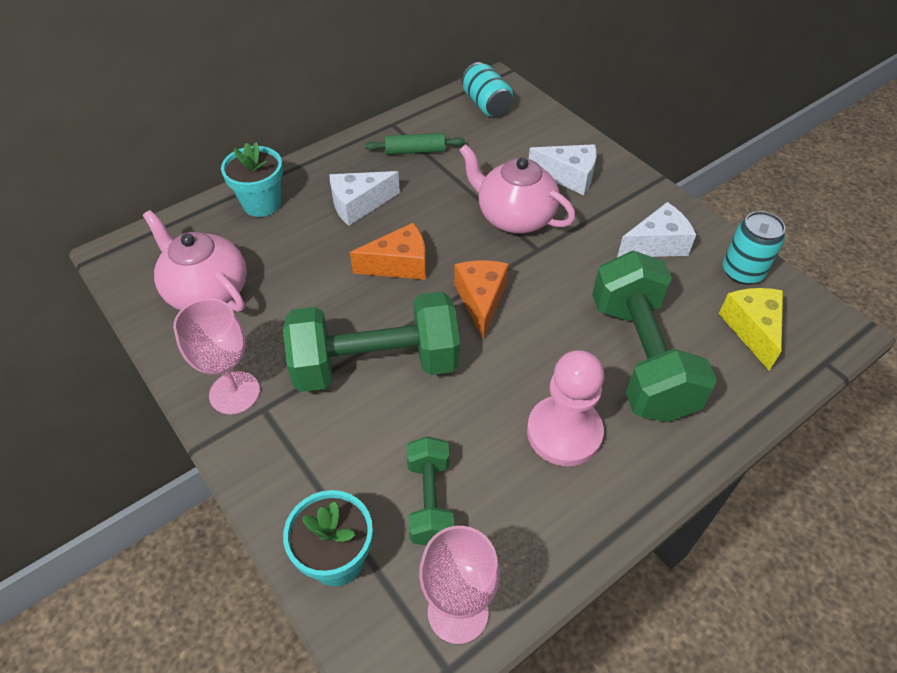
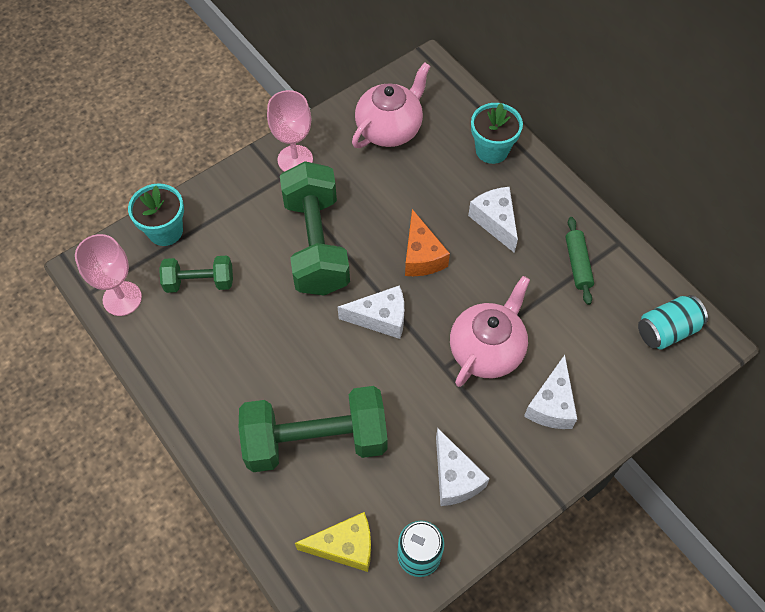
camera: 90 degrees right, 10 degrees up
(481, 300) = (381, 318): orange cheese -> white cheese
(564, 432) = (246, 372): pink pawn -> none

